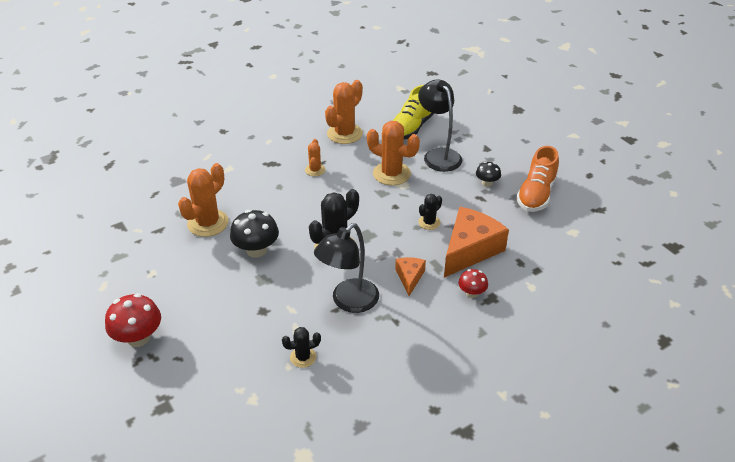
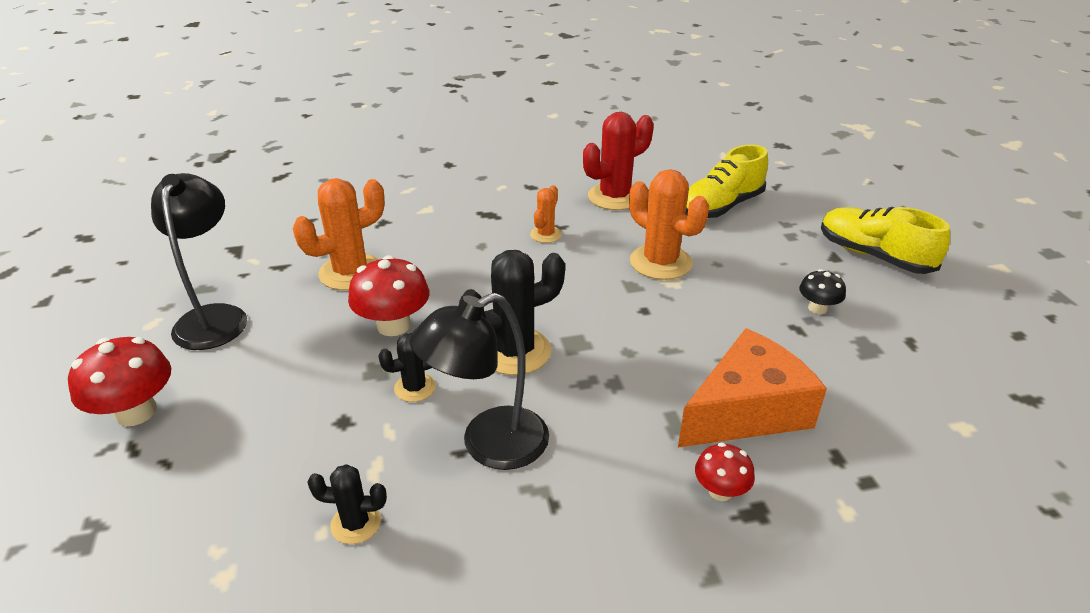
camera: 20 degrees right, 5 degrees down
(256, 250) = (393, 325): black mushroom -> red mushroom
(344, 134) = (614, 197): orange cactus -> red cactus
(409, 277) = (616, 431): orange cheese -> none
(429, 222) = (690, 348): black cactus -> black cactus (415, 388)
(438, 155) = (748, 251): black lamp -> black lamp (214, 317)
(507, 143) = (874, 256): none -> yellow shoe
(536, 194) = (904, 345): orange shoe -> none

